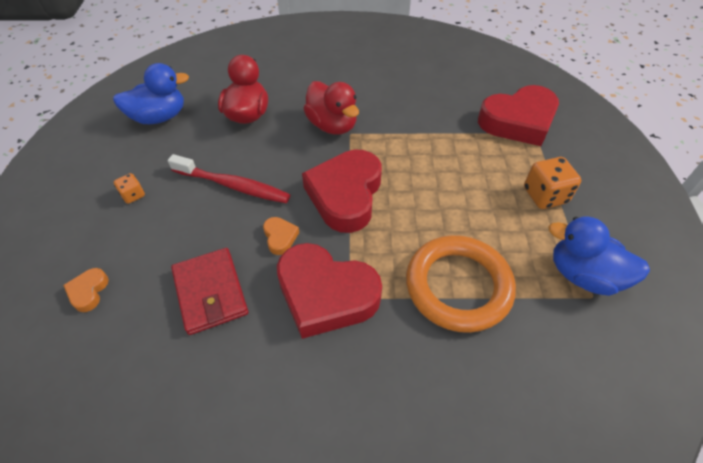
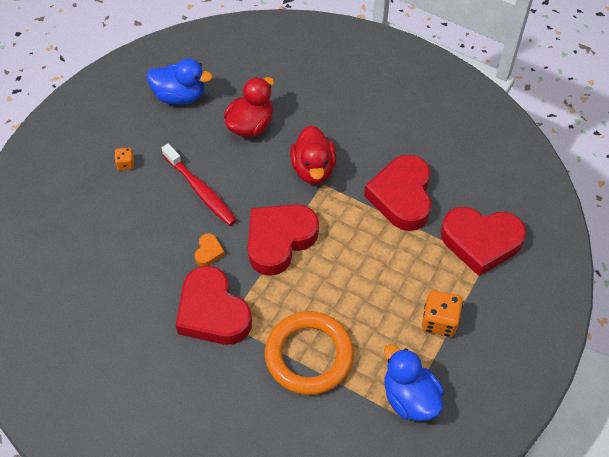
camera: 30 degrees right, 5 degrees up
(88, 291) = (63, 229): orange heart -> none
(210, 292) = (138, 270): red wallet -> none
(426, 115) = (402, 197): none -> red heart

